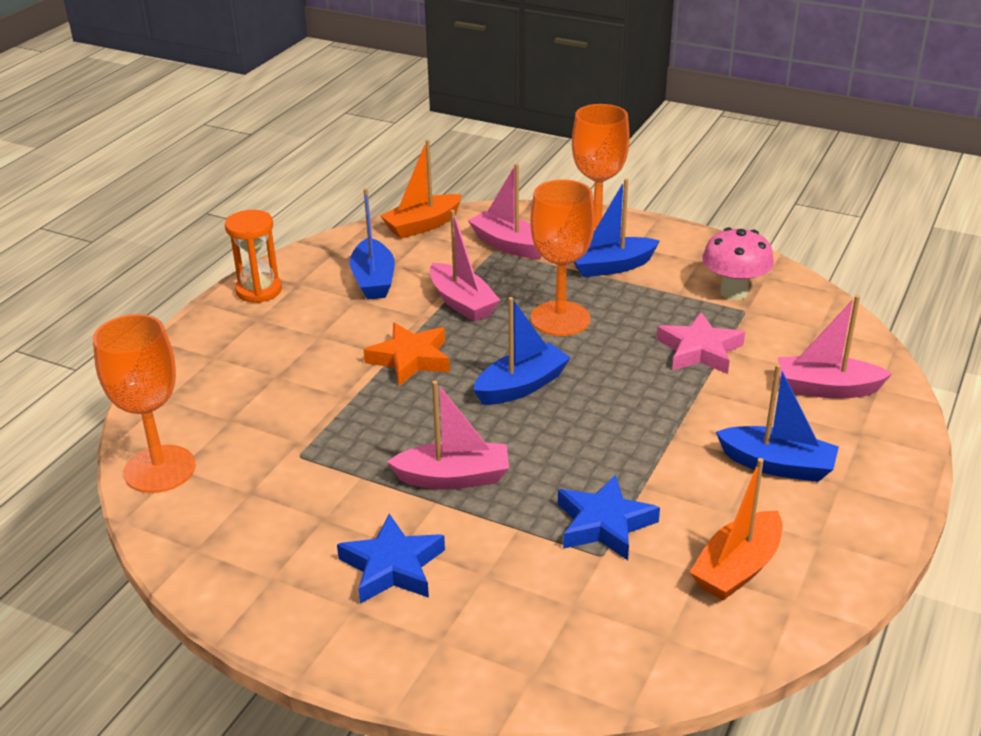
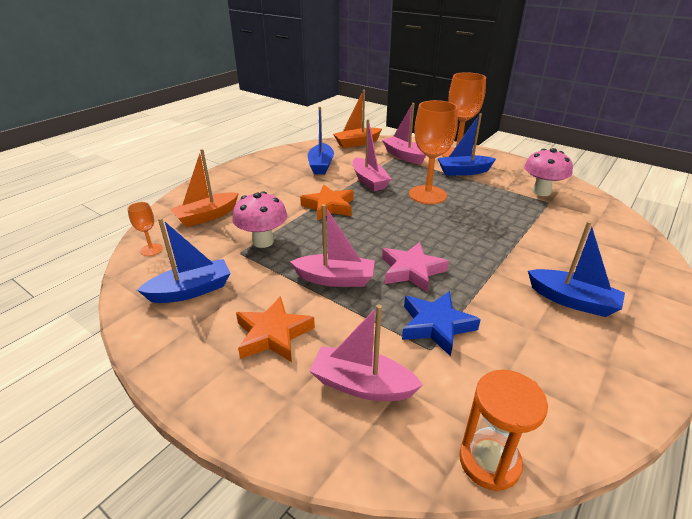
camera: 10 degrees right, 0 degrees up
(160, 469) = (151, 250): orange goblet -> orange goblet, size x0.46
(259, 290) = (255, 164): orange hourglass -> orange hourglass (489, 461)
(327, 433) = (263, 241): none -> pink mushroom
(392, 566) = (273, 334): blue star -> orange star
(521, 386) = (395, 229): blue boat -> blue boat (191, 290)
(699, 350) = (517, 221): pink star -> pink star (411, 271)
(737, 568) = (539, 376): orange boat -> orange boat (207, 216)
(826, 388) = (607, 254): pink boat -> pink boat (362, 385)

